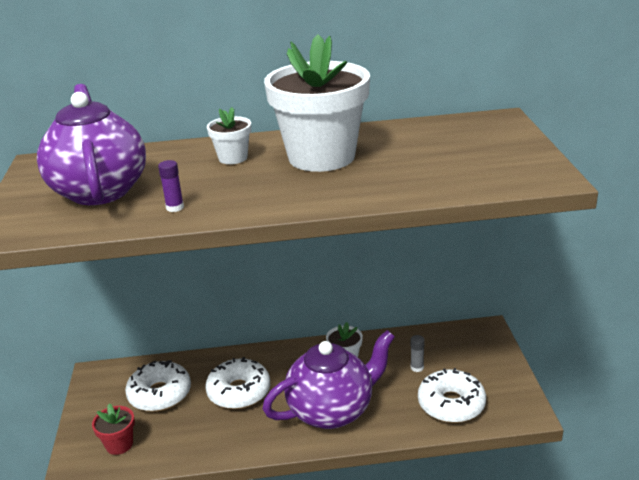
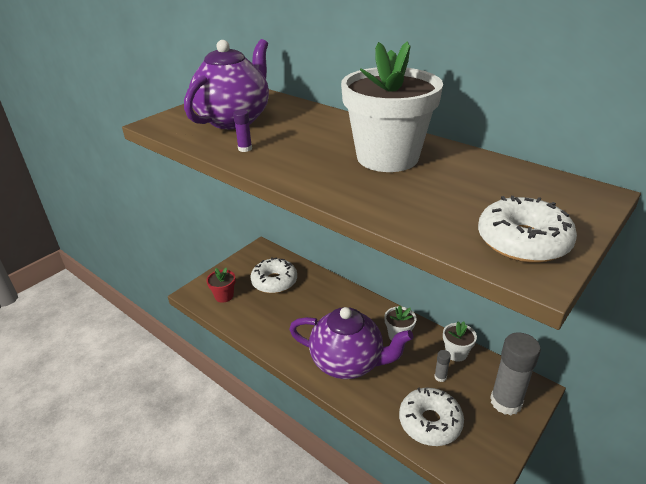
camera: 45 degrees right, 5 degrees up
(233, 158) = (334, 132): white flower pot -> white flower pot (456, 353)
(239, 391) = (313, 310): white donut -> white donut (523, 241)
(480, 351) = (506, 402): none -> grey glue stick

